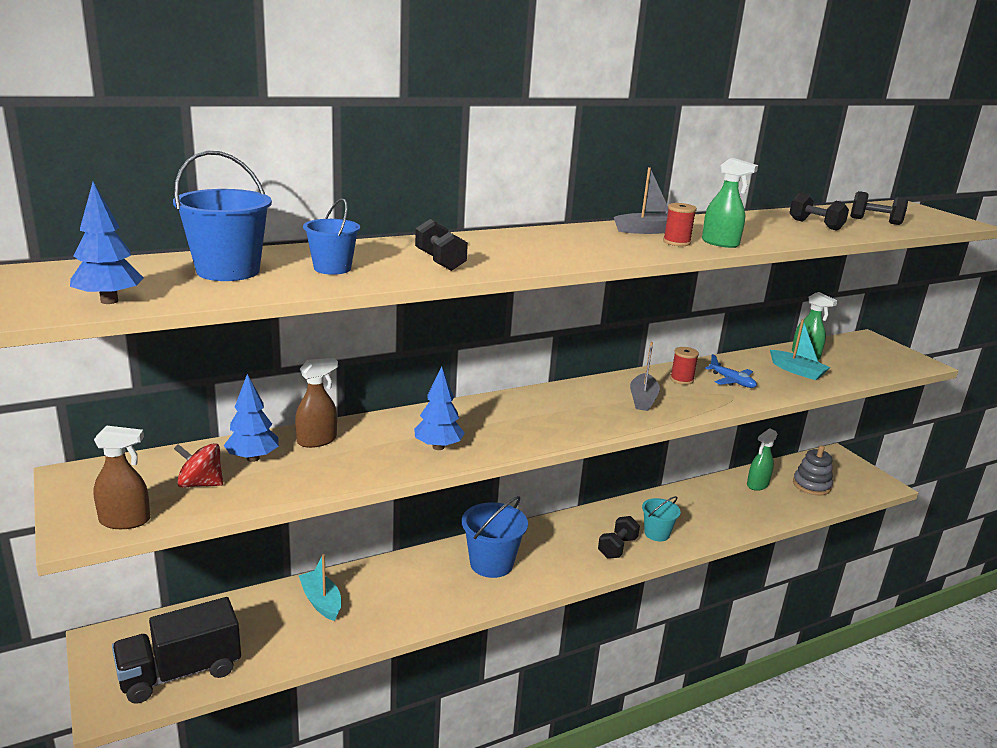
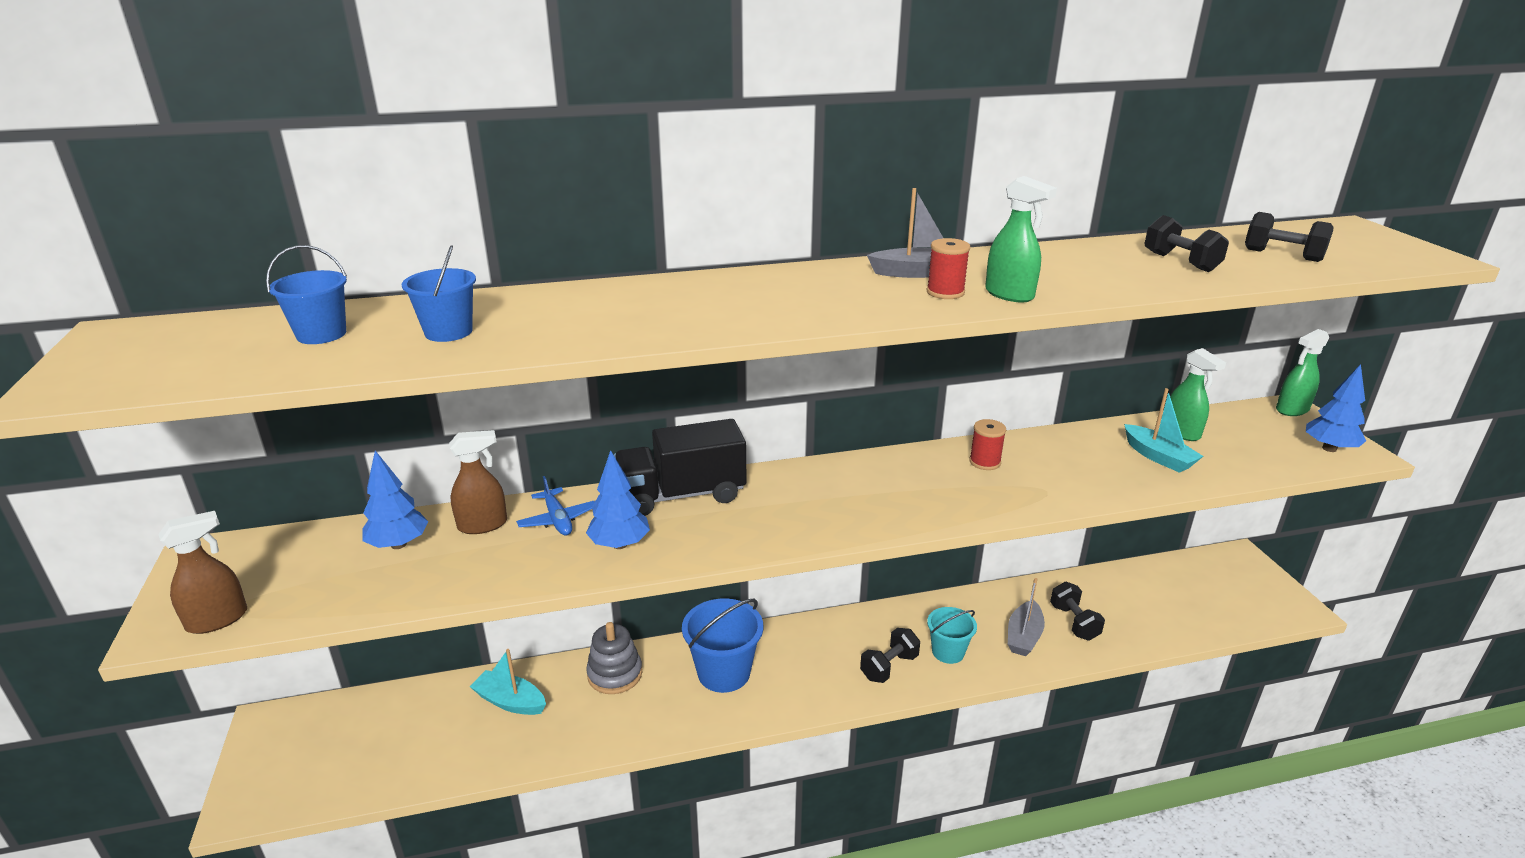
camera: 15 degrees right, 5 degrees up
(109, 301) = (145, 378): blue tree -> blue tree (1329, 448)
(125, 521) = (217, 620): brown spray bottle -> brown spray bottle turned 45 degrees counterclockwise
(180, 672) = (327, 774): black truck -> black truck (681, 495)
(200, 484) = (323, 575): red spinning top -> none
(228, 271) = (321, 334): blue bucket -> blue bucket, size x0.62
(321, 601) = (510, 701): turquoise boat -> turquoise boat turned 45 degrees counterclockwise
(440, 261) = (593, 322): black dumbbell -> black dumbbell (1074, 622)
(643, 399) = (917, 490): grey boat -> grey boat (1023, 636)
(732, 381) = (1055, 468): blue plane -> blue plane (557, 519)
(757, 485) = (1110, 593): green spray bottle -> green spray bottle (1292, 410)
(811, 485) = (1188, 600): grey stacking toy -> grey stacking toy (615, 674)

